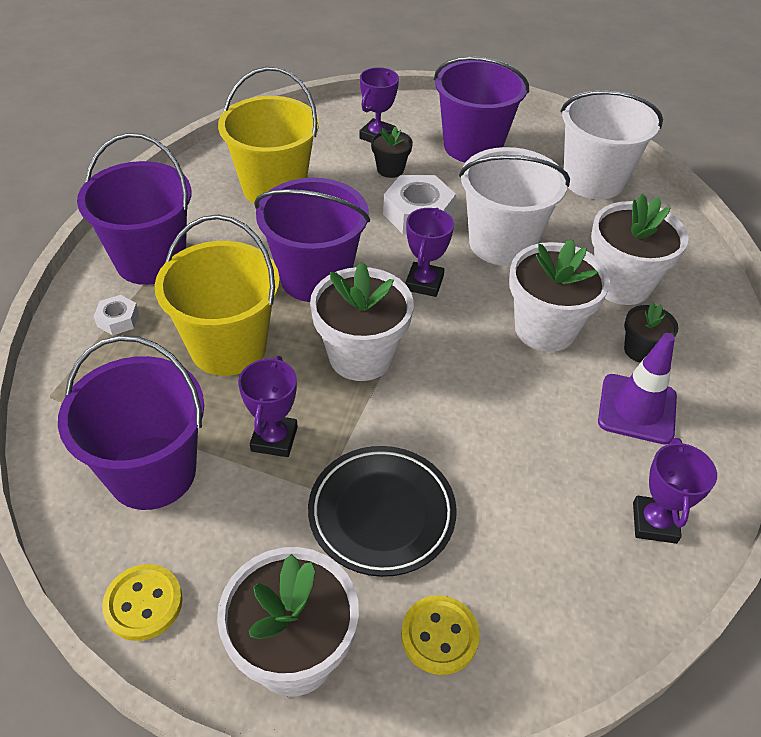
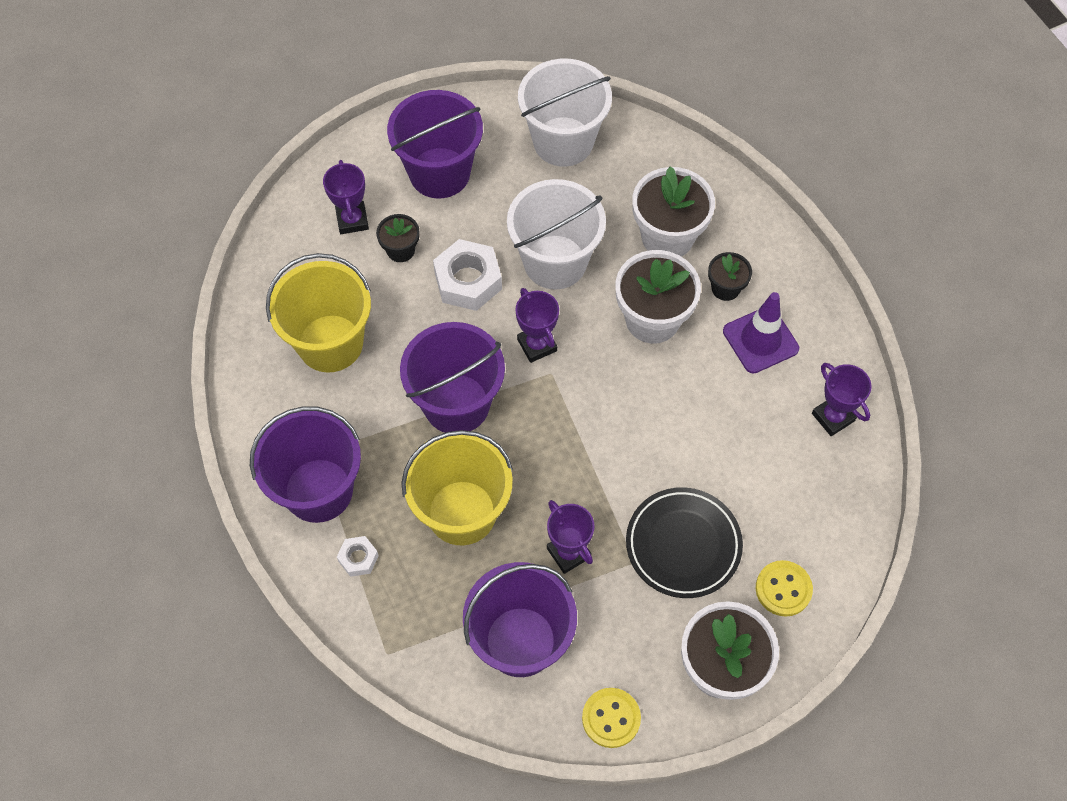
camera: 40 degrees left, 15 degrees up
(361, 356) = (557, 444): white flower pot -> none

